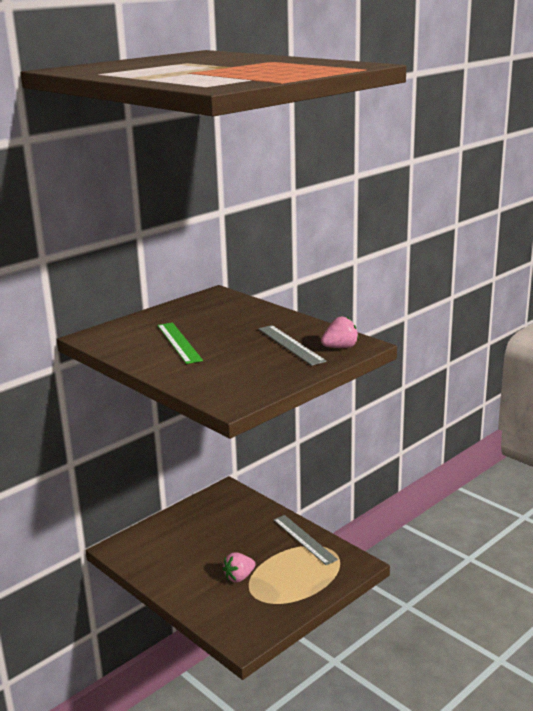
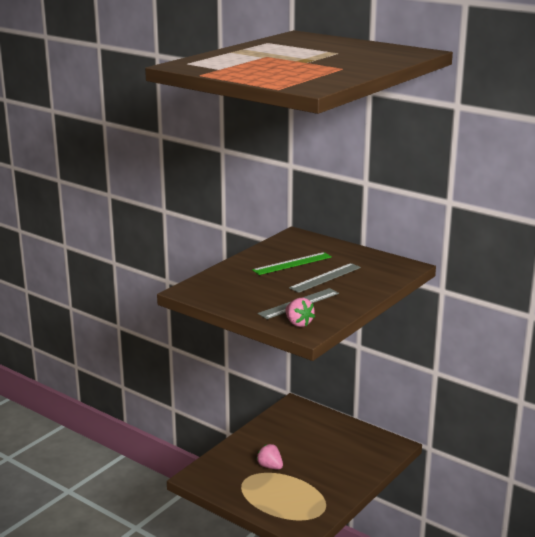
camera: 80 degrees right, 0 degrees up
(304, 539) = (332, 496): grey ruler -> grey ruler (325, 277)

